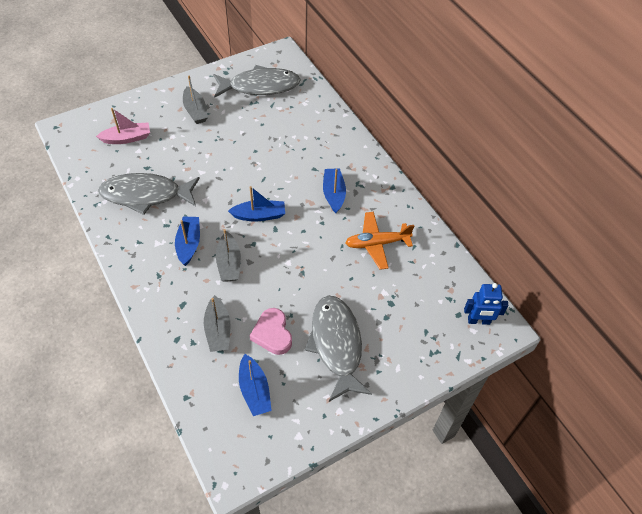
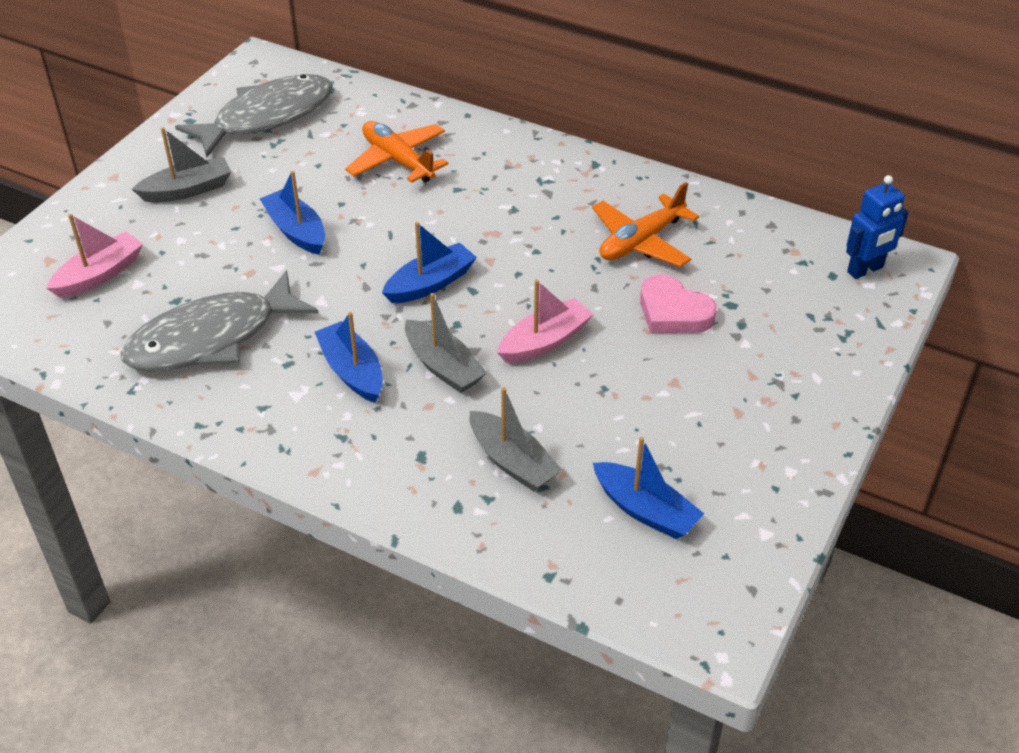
camera: 30 degrees left, 10 degrees down
(195, 111) = (187, 190): grey boat -> grey boat turned 60 degrees counterclockwise
(272, 334) = (600, 424): pink heart -> pink heart (673, 312)
(284, 275) = (544, 341): none -> pink boat
(299, 139) = (398, 160): none -> orange plane
(333, 194) = (518, 208): blue boat -> blue boat (296, 231)
(336, 345) = (706, 392): grey fish -> none

